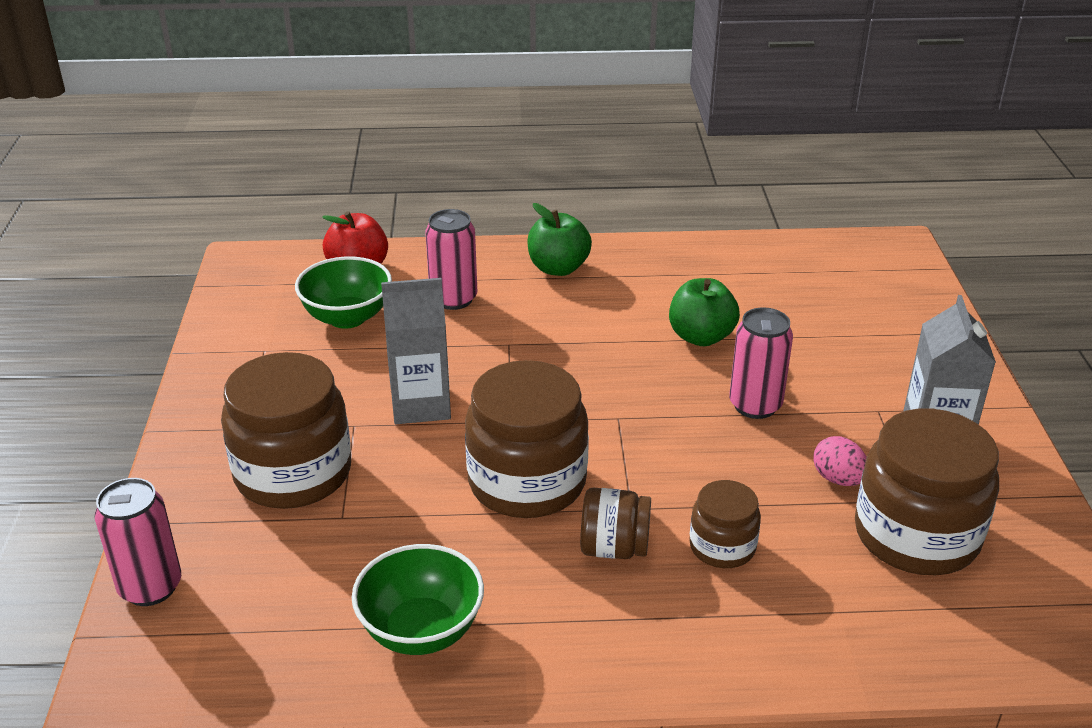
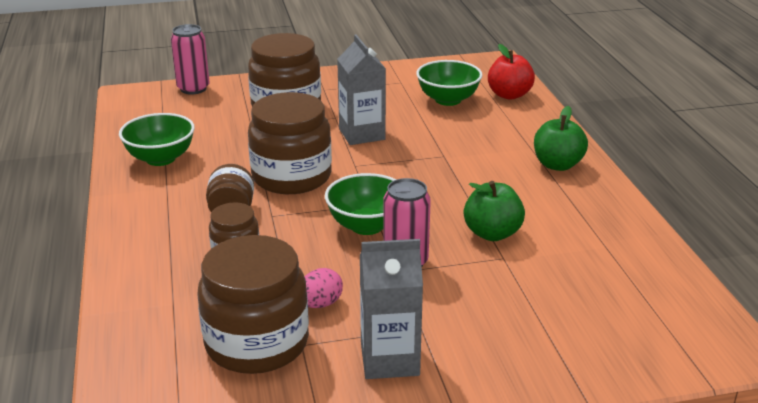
camera: 80 degrees right, 5 degrees down
(453, 299) = (489, 130): pink can -> none
(671, 426) = (366, 226): none -> green bowl

